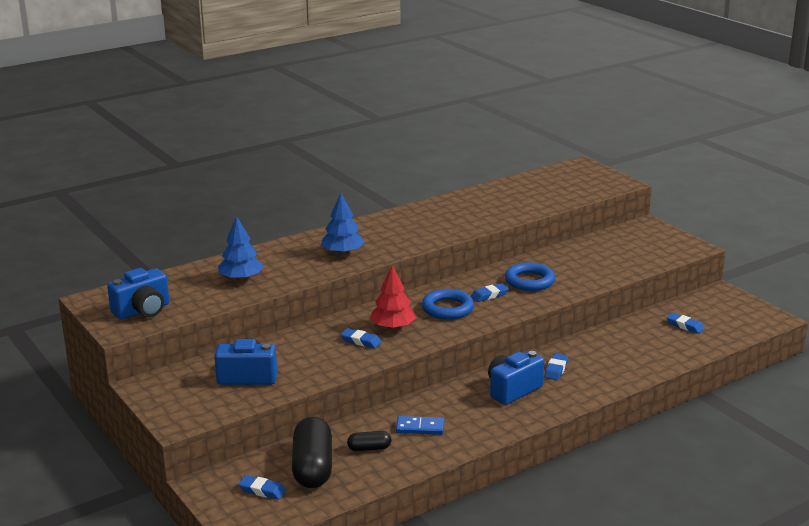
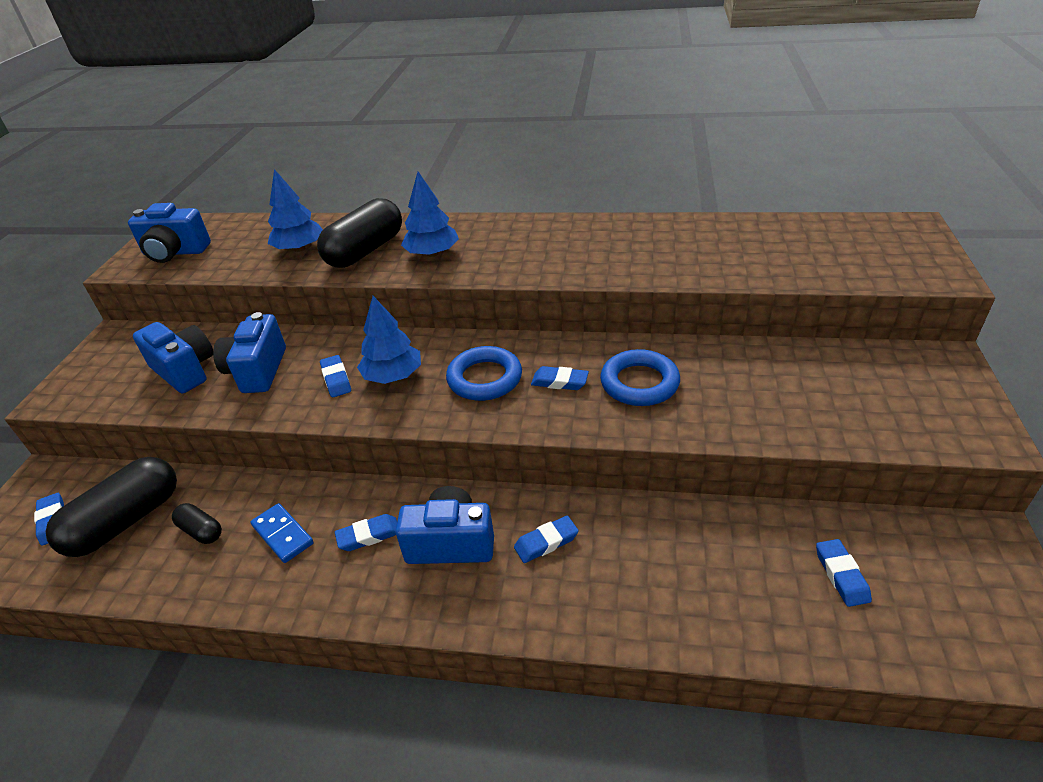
camera: 45 degrees right, 15 degrees up
(293, 265) = (365, 251): none -> black capsule
(300, 357) = (257, 371): none -> blue camera
(393, 327) = (393, 376): red tree -> blue tree
(467, 407) = (368, 535): none -> blue eraser

